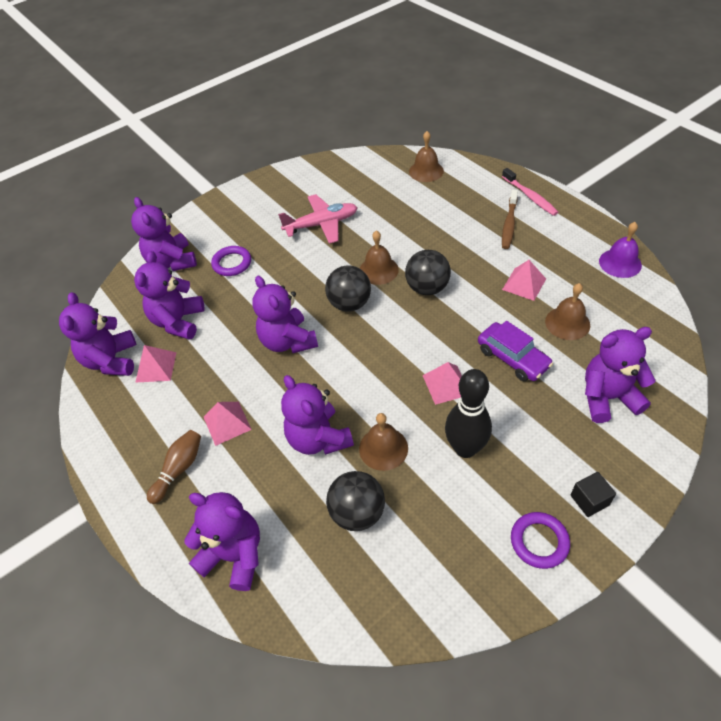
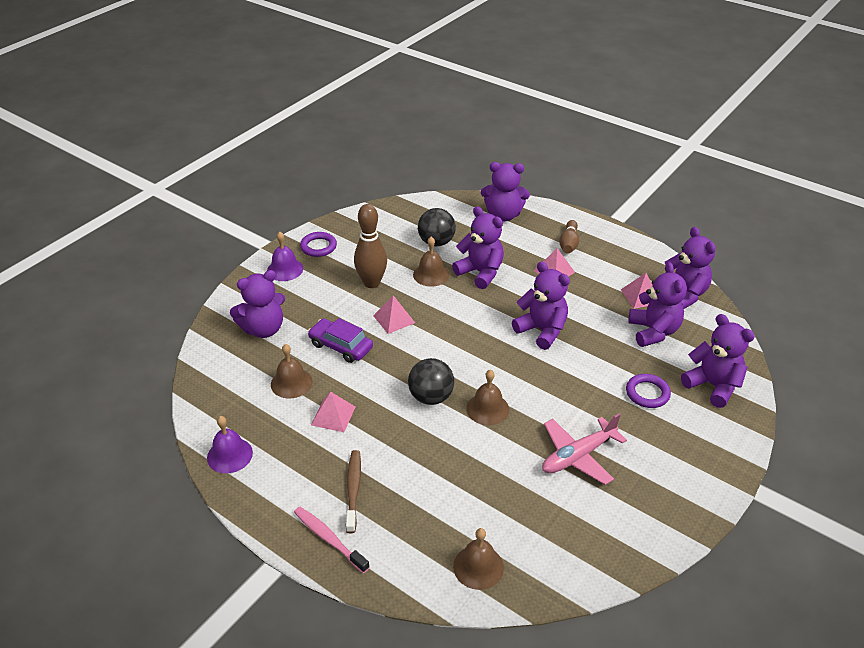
camera: 160 degrees right, 10 degrees down
(350, 304) = (502, 370): black ball -> none
(465, 448) = (371, 283): black bowling pin -> brown bowling pin
(589, 500) = (285, 269): black cube -> purple bell

